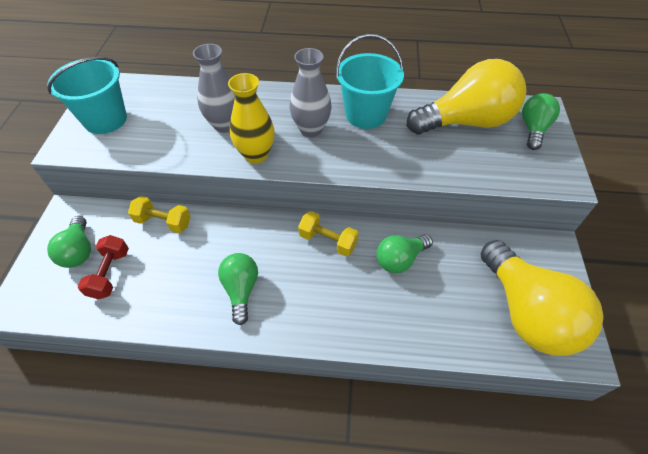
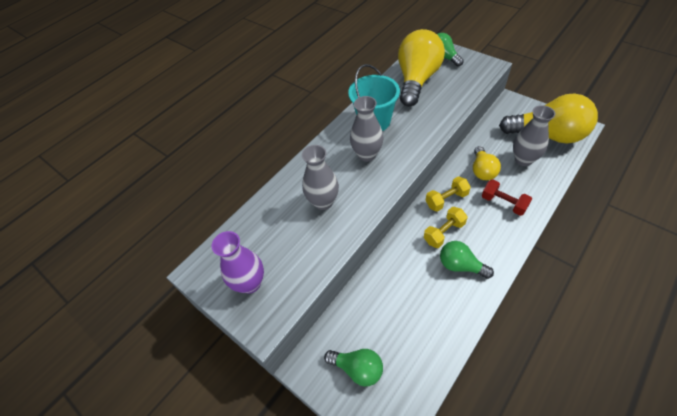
camera: 50 degrees left, 0 degrees up
(105, 120) = (250, 283): turquoise bucket -> purple vase
(110, 273) = (396, 350): red dumbbell -> red dumbbell (503, 203)
(163, 222) = (366, 294): yellow dumbbell -> yellow dumbbell (444, 232)
(256, 155) = (371, 195): yellow vase -> none
(400, 259) = (482, 170): green light bulb -> yellow light bulb
(454, 298) = (523, 159): none -> grey vase

